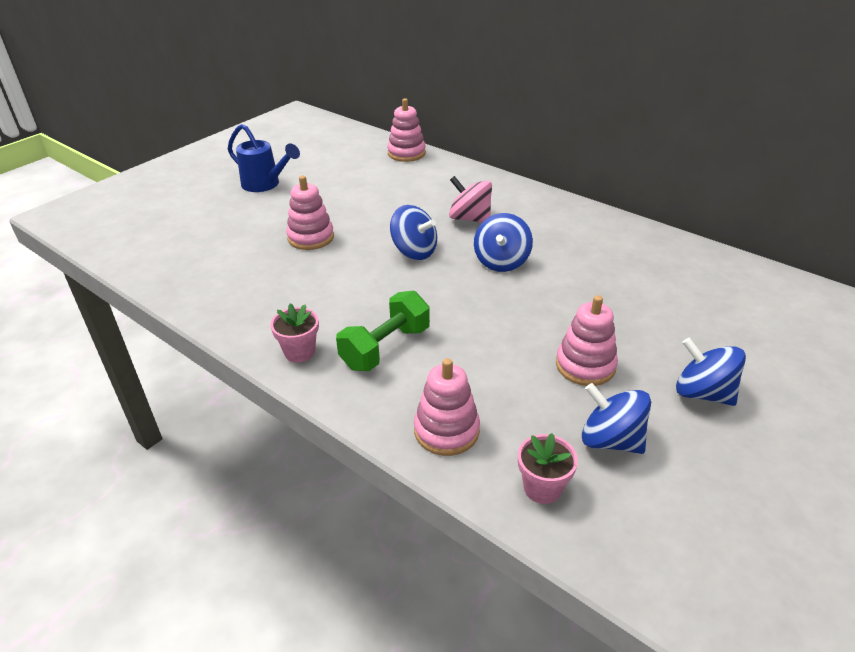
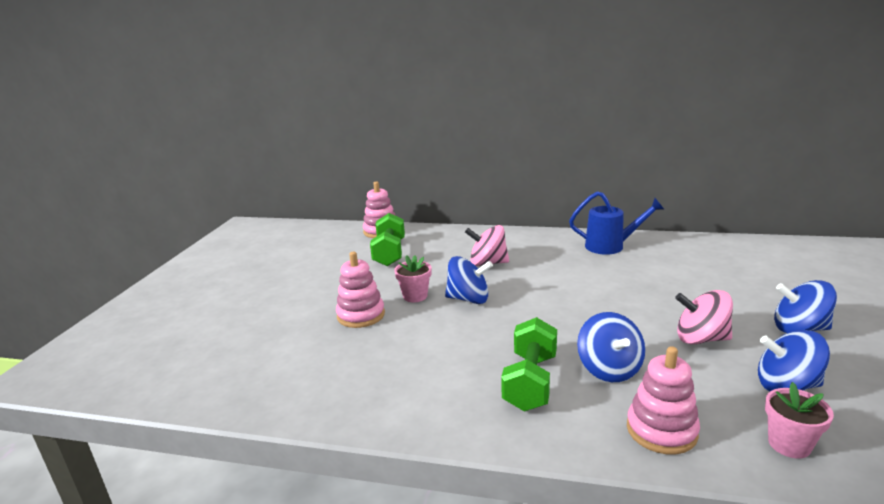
camera: 25 degrees left, 15 degrees down
(265, 184) = (268, 286): blue watering can -> blue watering can (610, 246)
(299, 352) = (454, 414): pink flower pot -> pink flower pot (415, 296)
(392, 180) = (389, 253): none -> green dumbbell
(501, 261) = (549, 286): blue spinning top -> blue spinning top (609, 369)
(585, 365) = (701, 339): pink stacking toy -> pink spinning top

